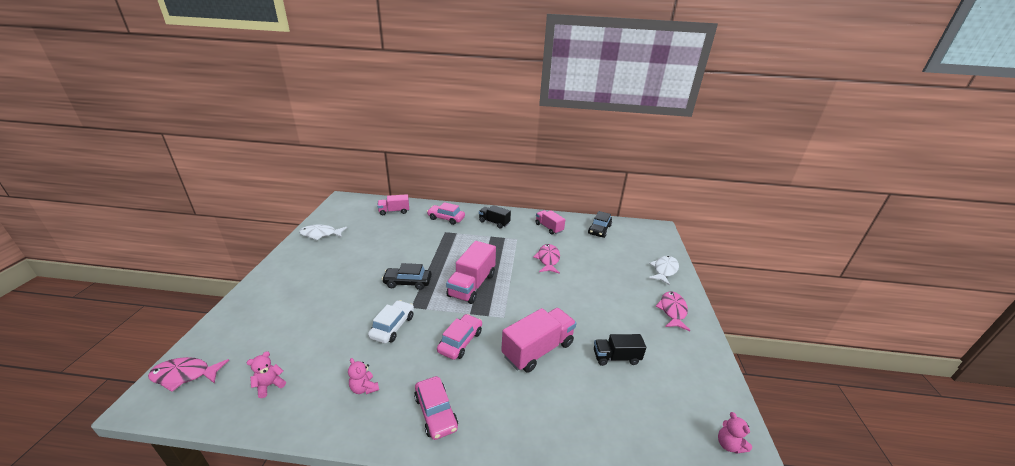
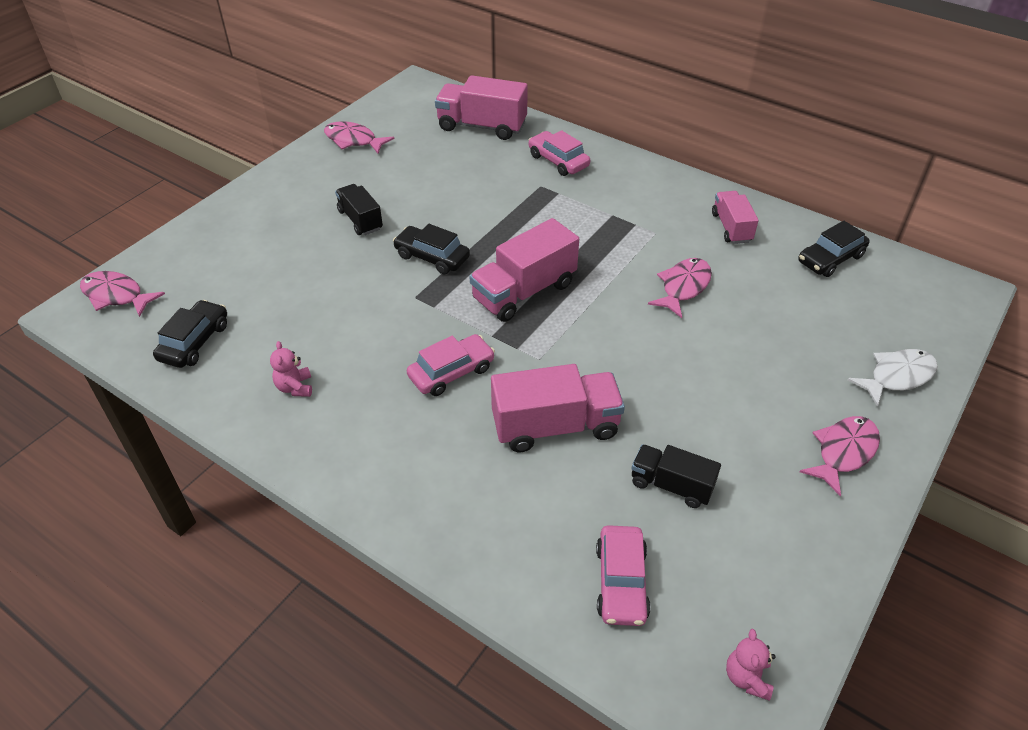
camera: 30 degrees right, 15 degrees up
(269, 385) = (194, 342): pink teddy bear -> black car
(321, 234) = (353, 140): white fish -> pink fish
(392, 326) = (374, 317): white car -> none
(394, 211) = (482, 126): pink truck -> pink truck, size x1.63
(436, 412) = (361, 453): pink car -> pink car (621, 582)
(494, 222) = (636, 190): black truck -> black truck (360, 220)

